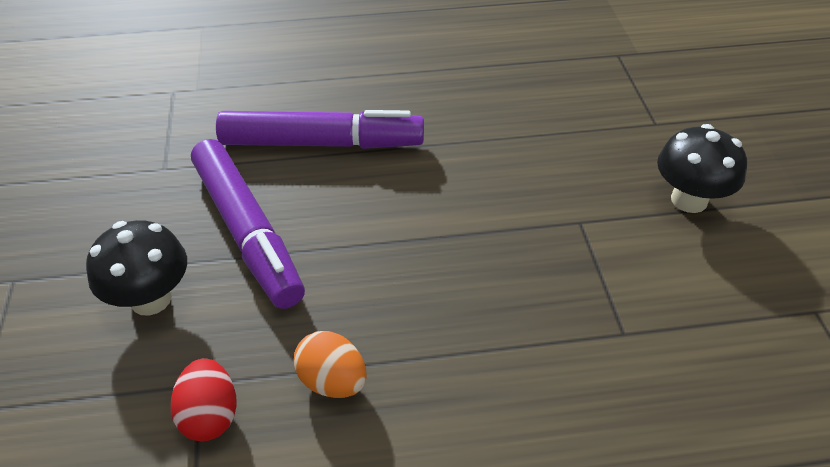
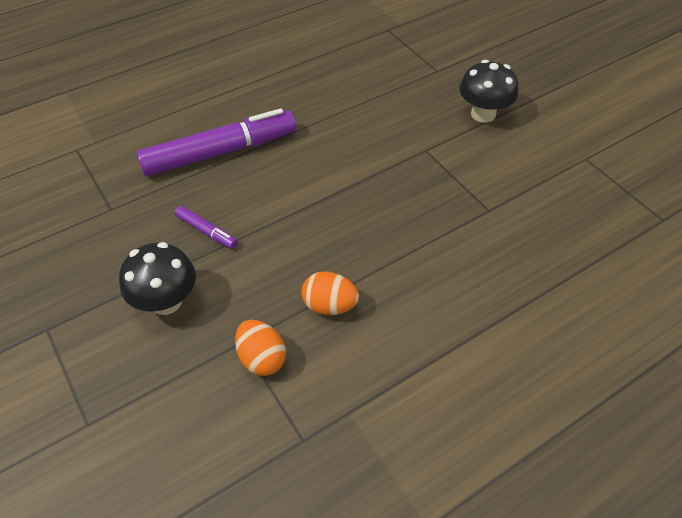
camera: 25 degrees left, 5 degrees up
(210, 415) = (262, 358): red egg -> orange egg
(247, 231) = (206, 231): purple marker -> purple marker, size x0.43

